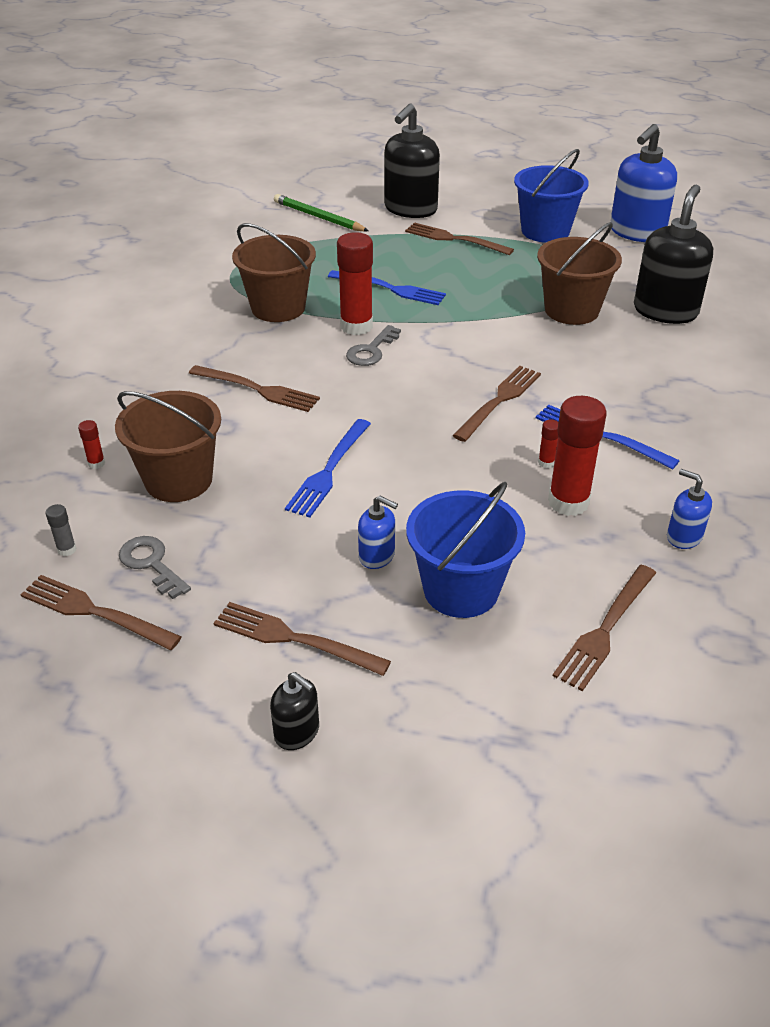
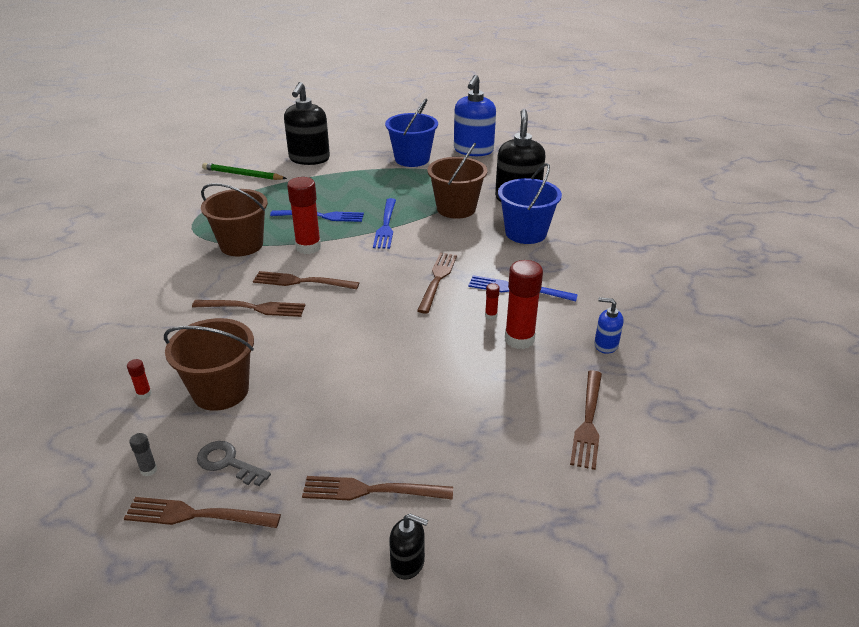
camera: 20 degrees left, 5 degrees down
(329, 471) = (337, 357): blue fork -> blue fork (386, 226)
(371, 350) = (328, 262): grey key -> none
(377, 556) = (404, 411): blue soap dispenser -> none
(454, 239) = (351, 174): brown fork -> brown fork (301, 282)
(461, 590) = (476, 420): blue bucket -> blue bucket (525, 233)

